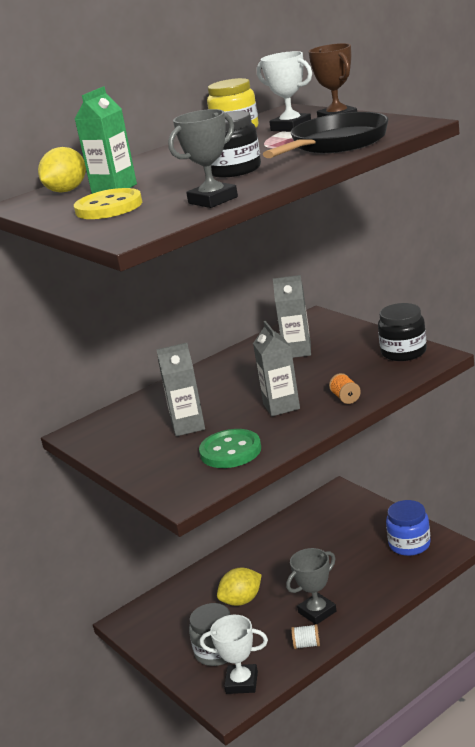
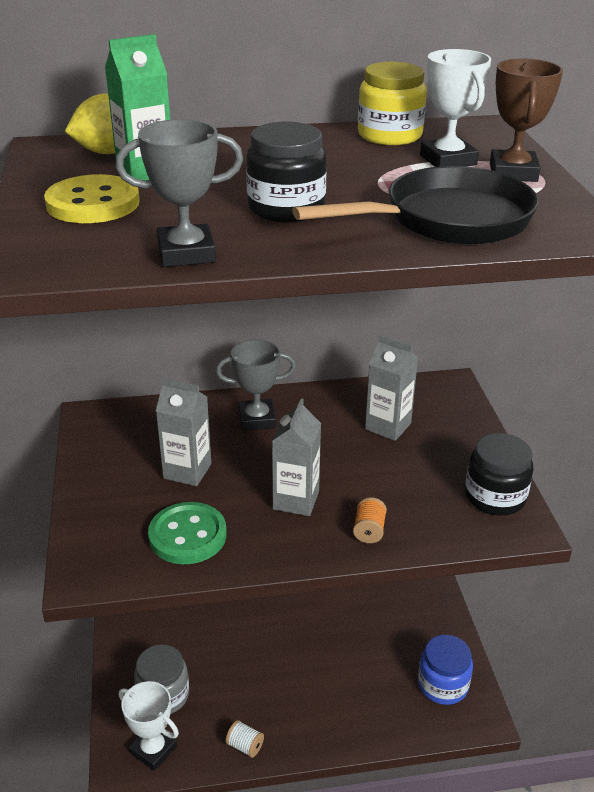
camera: 25 degrees right, 10 degrees up
(242, 600) = (233, 647): yellow lemon -> none
(317, 612) = (287, 711): grey trophy -> grey trophy (257, 419)

